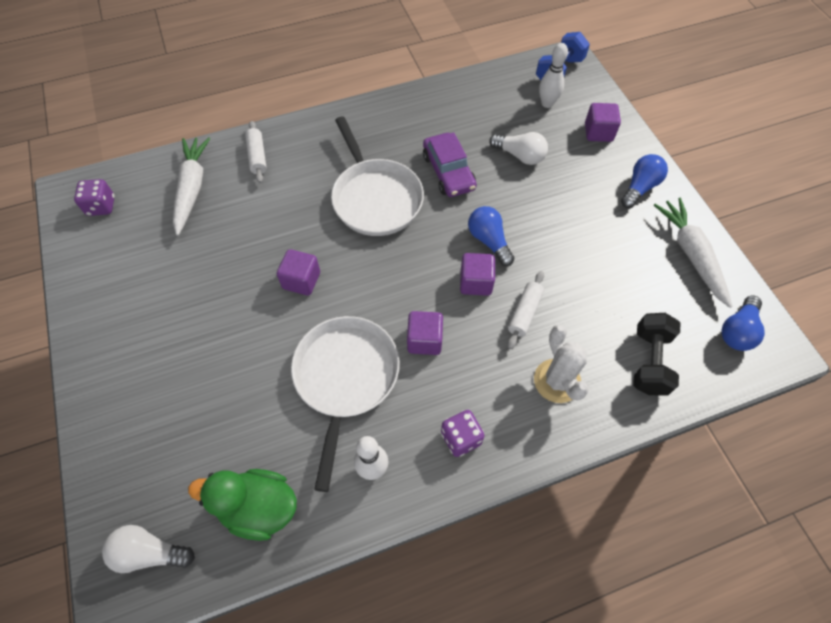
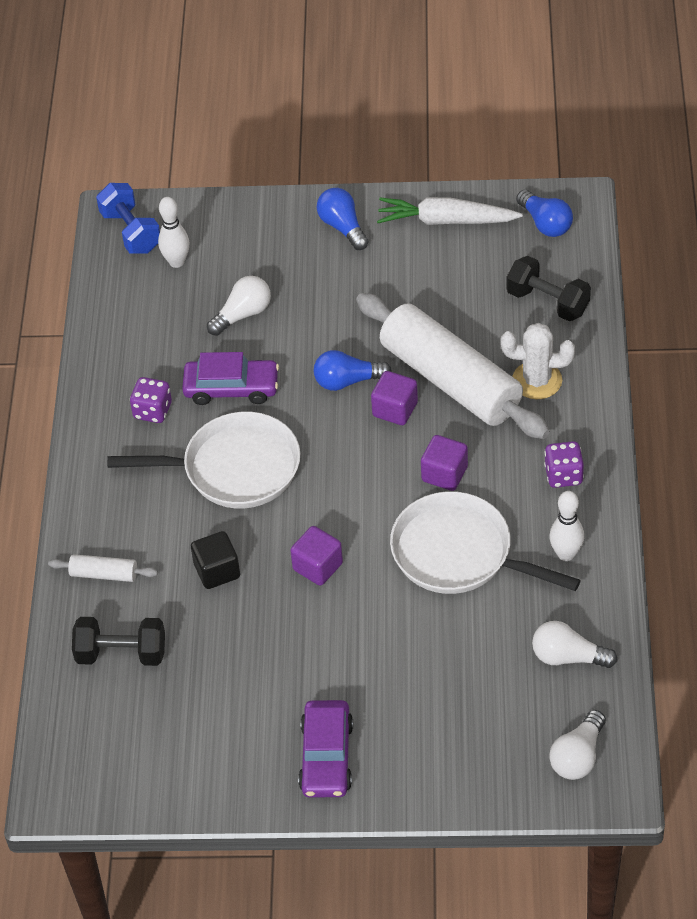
camera: 65 degrees left, 10 degrees down
(101, 206) = (100, 759): purple dice -> purple dice (153, 411)
(122, 346) = (326, 756): none -> purple car
(192, 188) = (121, 654): white carrot -> black dumbbell
(259, 507) = (568, 657): green duck -> white light bulb
(278, 219) = (217, 571): none -> black cube
(524, 313) = (450, 380): white rolling pin -> white rolling pin, size x2.46
(598, 132) = (247, 232): purple cube -> none

